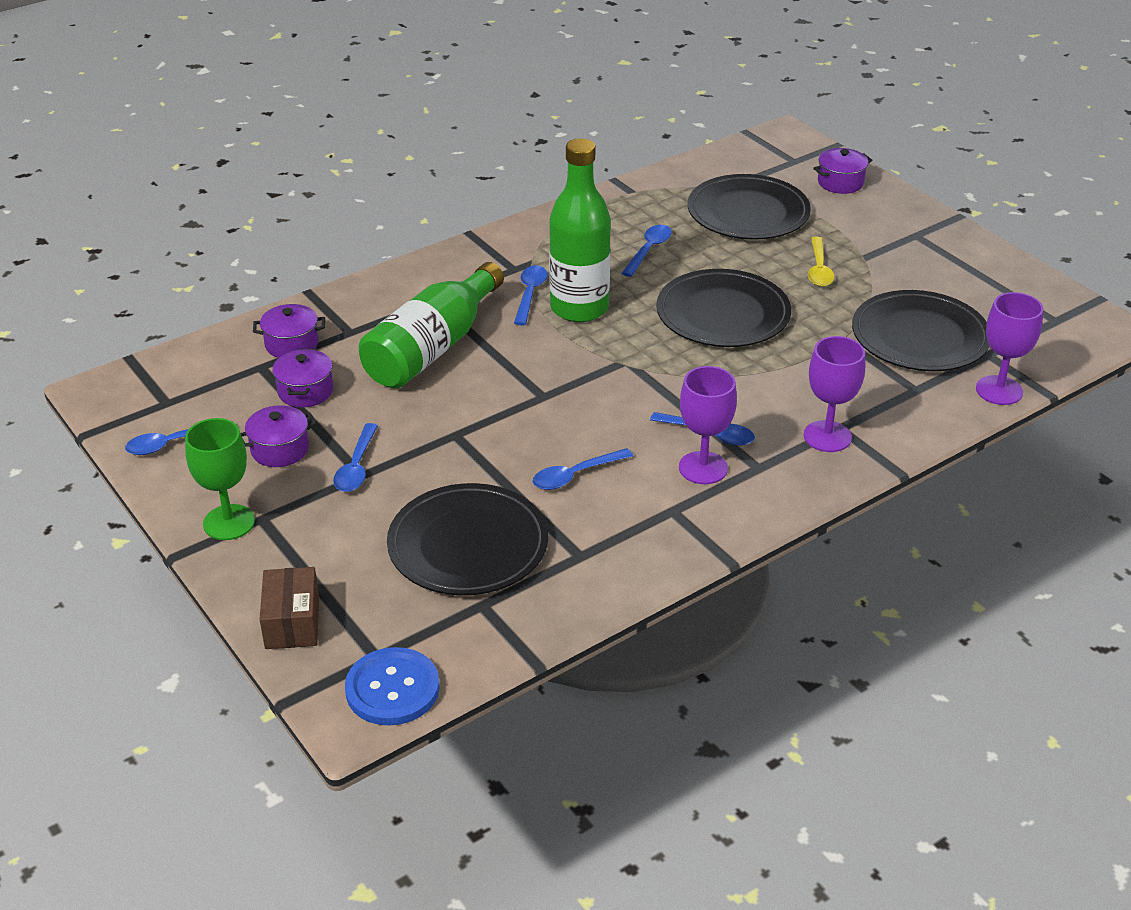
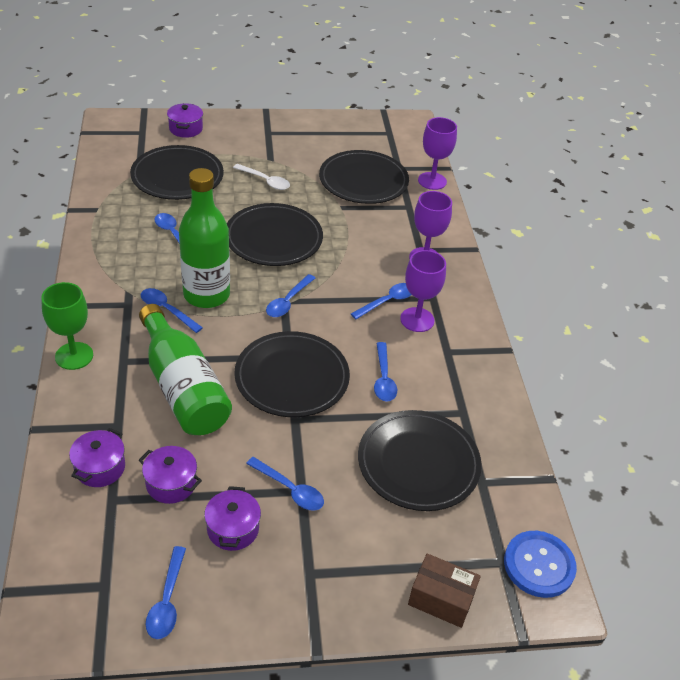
camera: 65 degrees left, 5 degrees up
(229, 522) = (300, 598): green goblet -> green goblet (74, 356)
(513, 410) = (292, 377): none -> black plate
(628, 363) = (288, 301): none -> blue spoon
(819, 269) = (265, 181): yellow spoon -> white spoon

